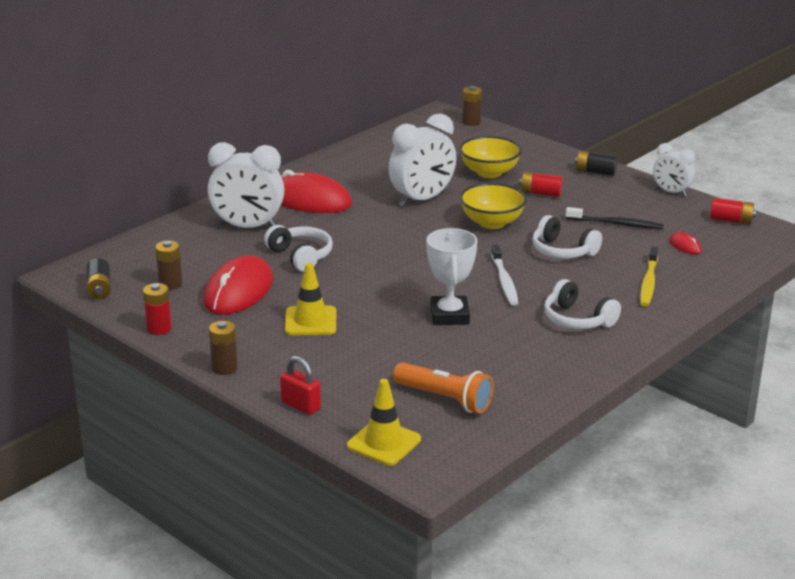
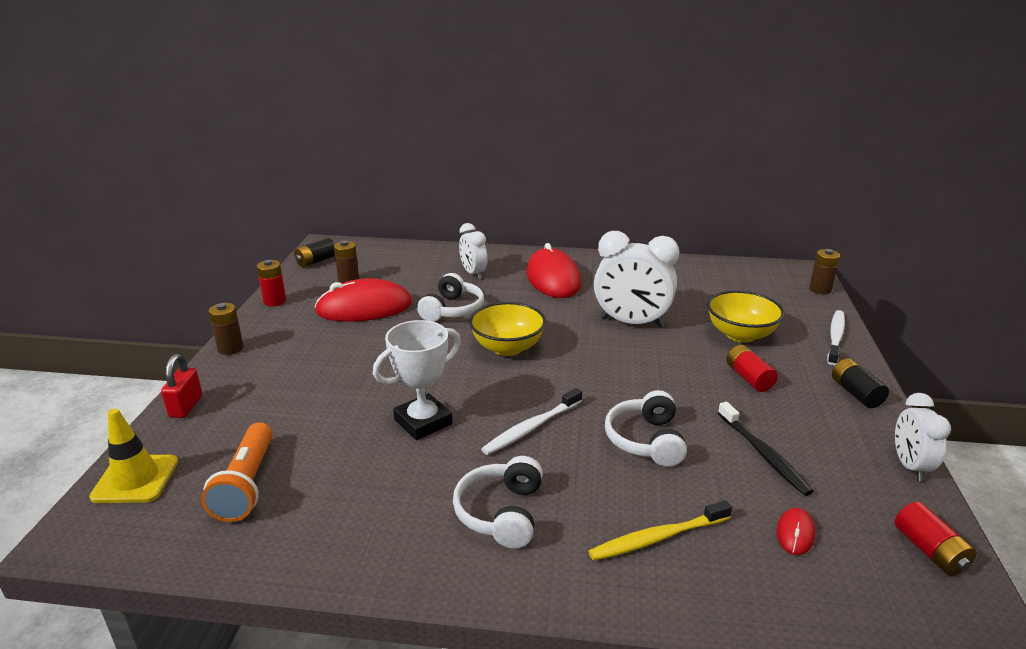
camera: 55 degrees right, 0 degrees up
(248, 227) = (473, 273): white clock -> white clock, size x0.59
(310, 321) = (342, 355): yellow traffic cone -> none
(492, 223) = (642, 374): yellow bowl -> yellow bowl (507, 348)
(533, 147) = (835, 337): none -> white toothbrush

